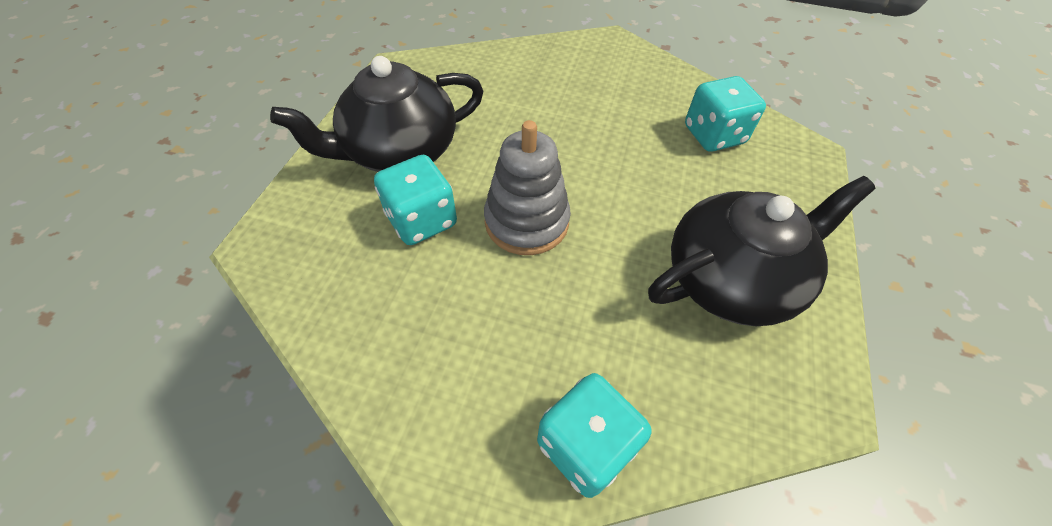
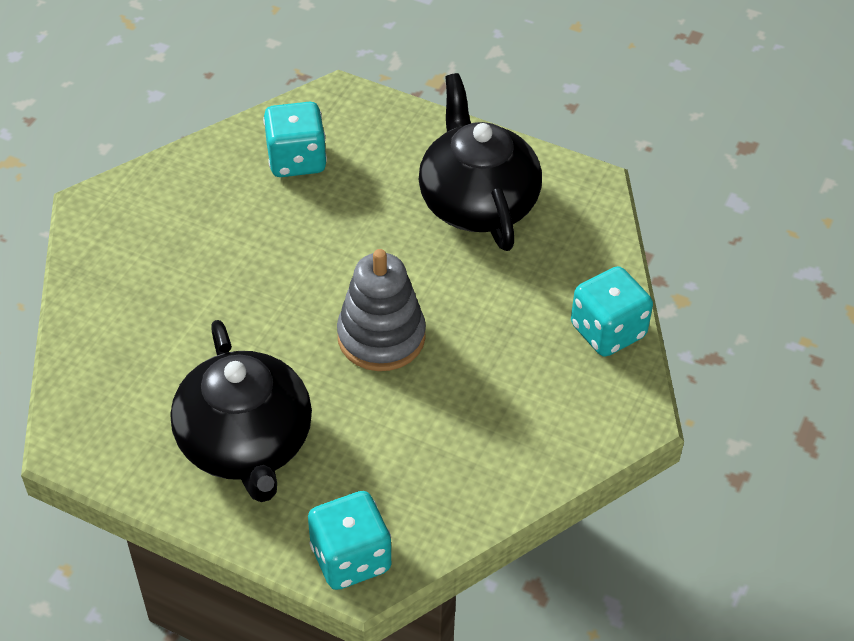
camera: 80 degrees left, 5 degrees down
(422, 220) = (360, 426): turquoise dice -> turquoise dice (350, 558)

